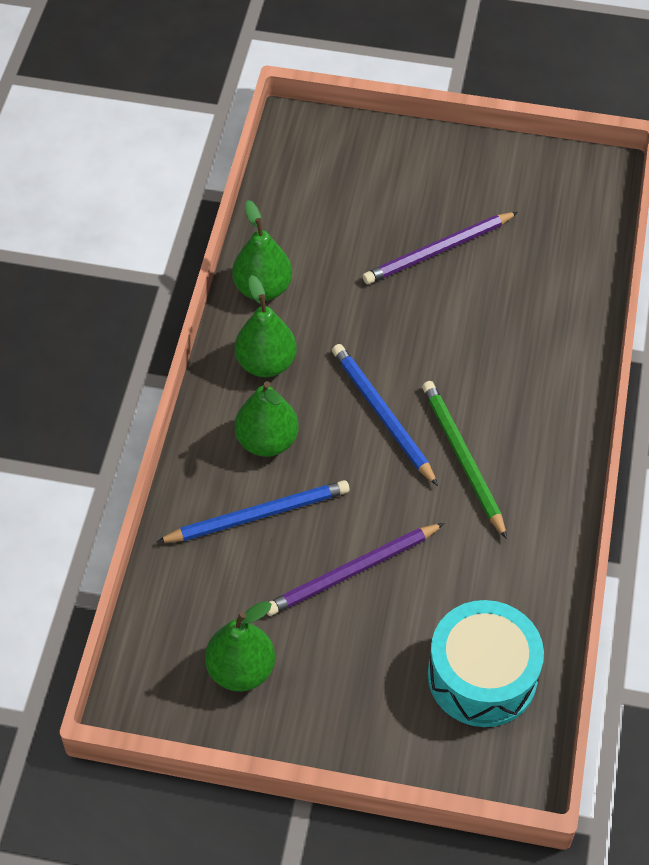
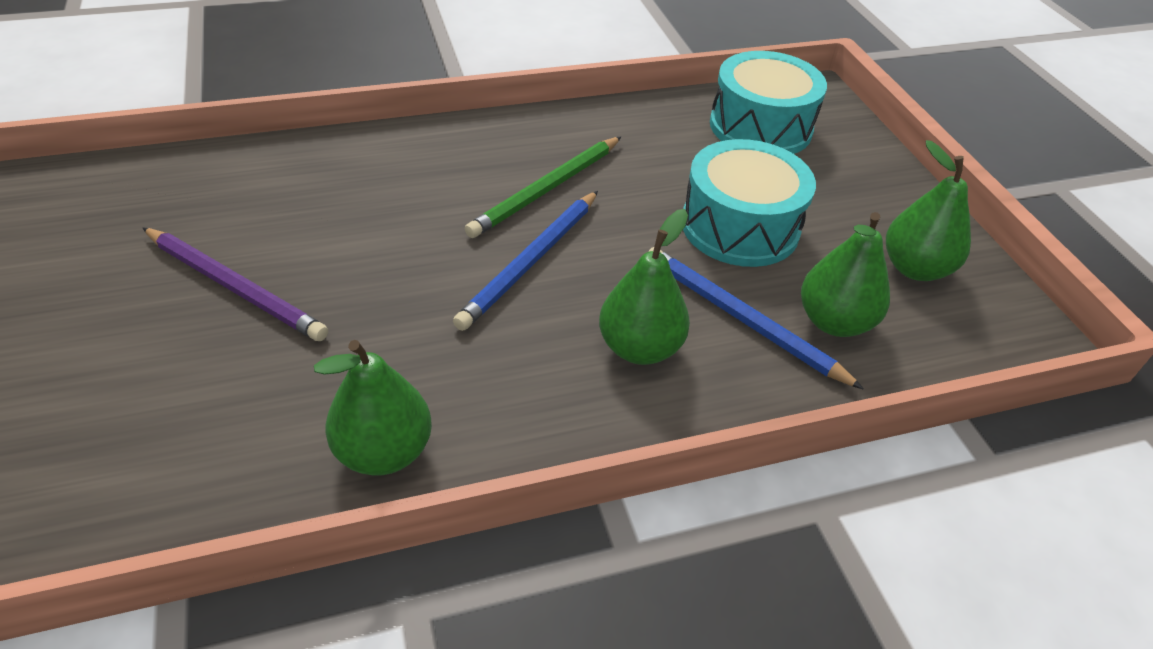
camera: 120 degrees left, 10 degrees down
(266, 363) = (521, 394): green pear -> green pear (834, 322)
(352, 572) = (740, 226): purple pencil -> turquoise drum

